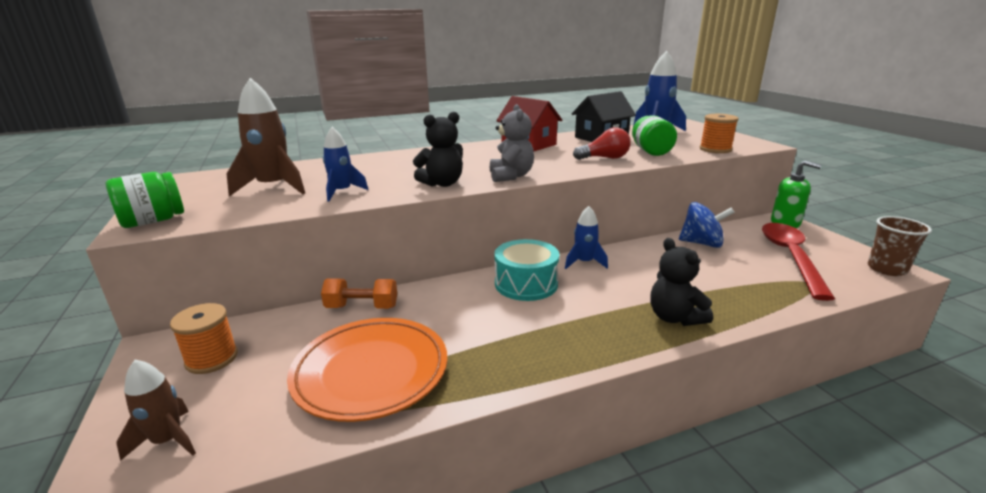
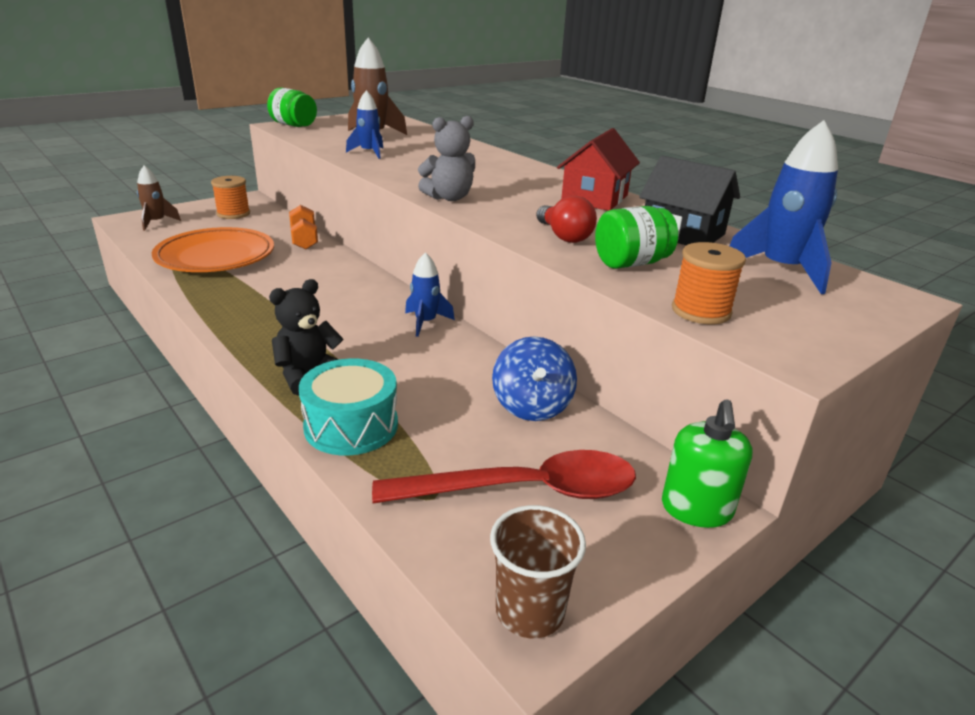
camera: 70 degrees right, 5 degrees up
(442, 184) = (408, 177): black teddy bear -> none
(526, 284) = (363, 296): turquoise drum -> turquoise drum (351, 426)

